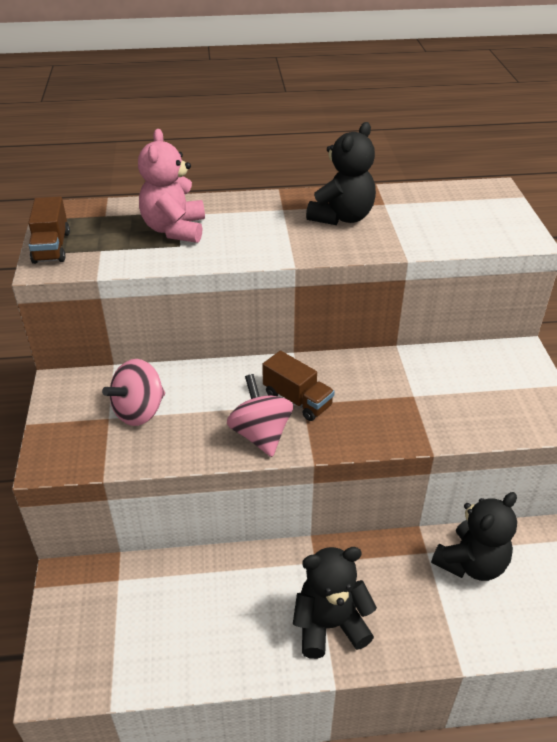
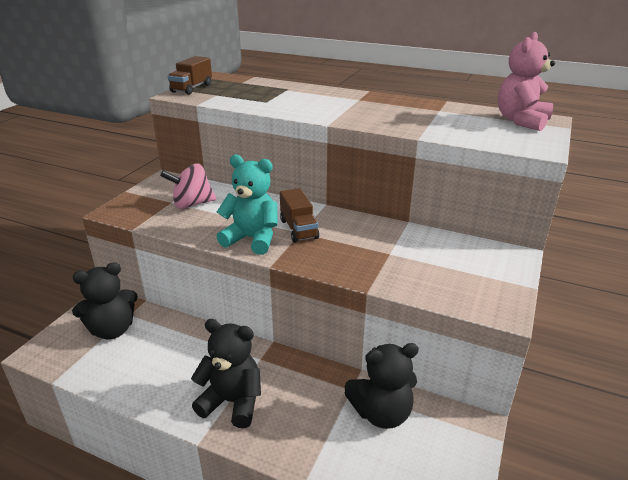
camera: 30 degrees right, 10 degrees down
(174, 229) = (273, 95): pink teddy bear -> pink teddy bear (521, 121)
(260, 434) = (252, 239): pink spinning top -> turquoise teddy bear
(342, 217) = (396, 110): black teddy bear -> black teddy bear (112, 330)

